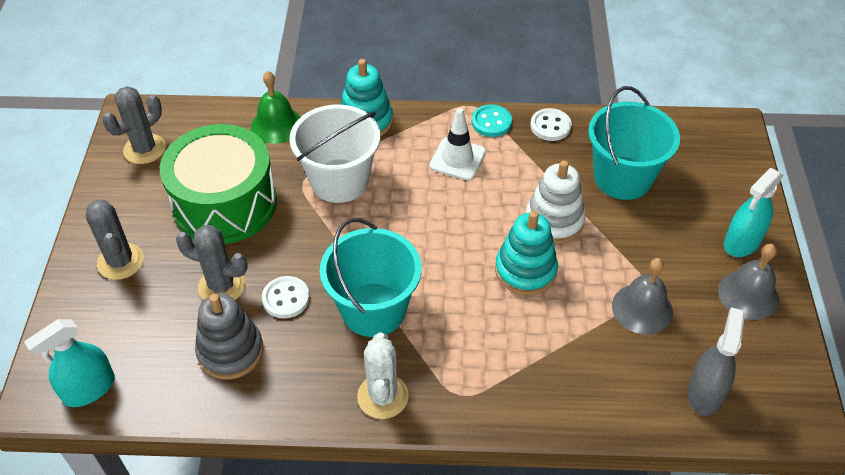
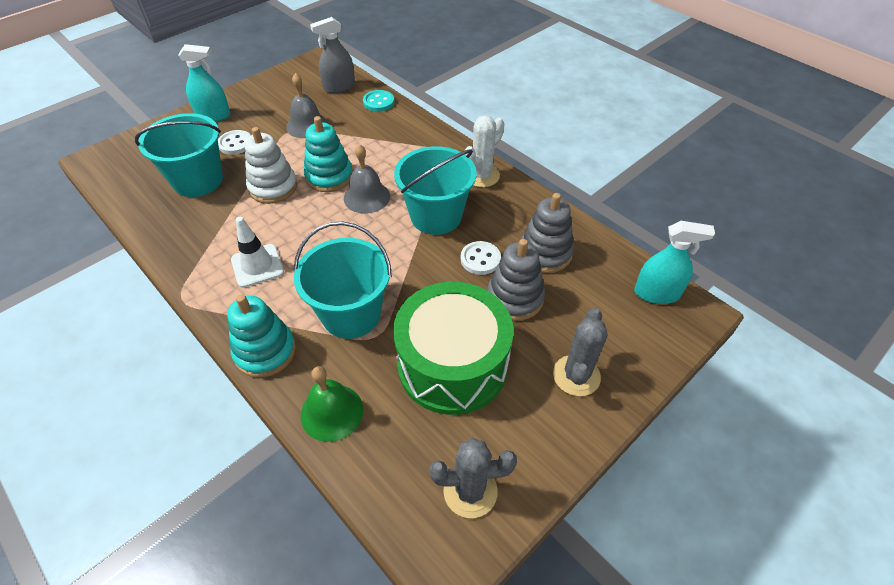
camera: 135 degrees left, 0 degrees up
(221, 286) = (515, 298): grey cactus -> grey stacking toy
(339, 181) = (351, 314): white bucket -> turquoise bucket
(491, 122) = (194, 274): turquoise button -> turquoise button (378, 102)
(550, 126) = (169, 240): white button -> white button (235, 144)
(748, 294) = (255, 99): grey bell -> grey bell (366, 197)

